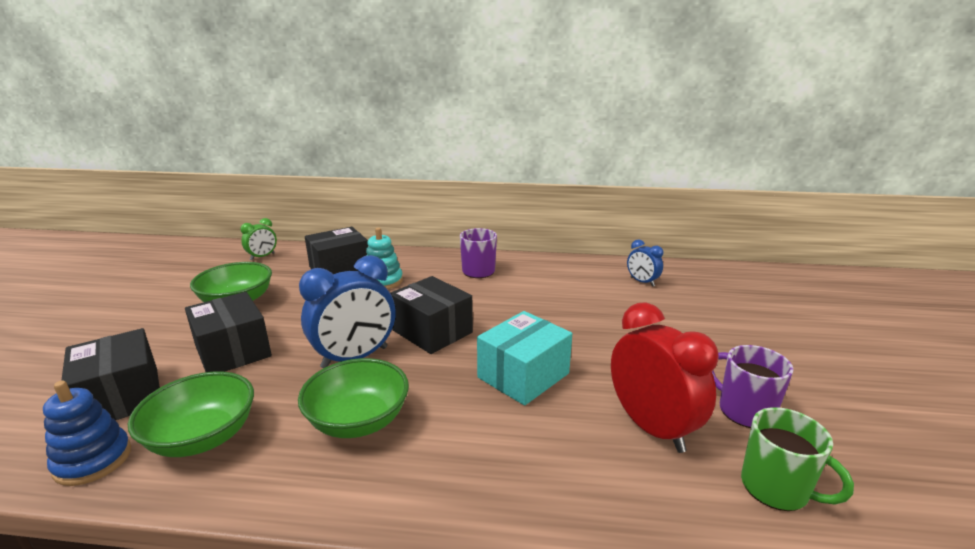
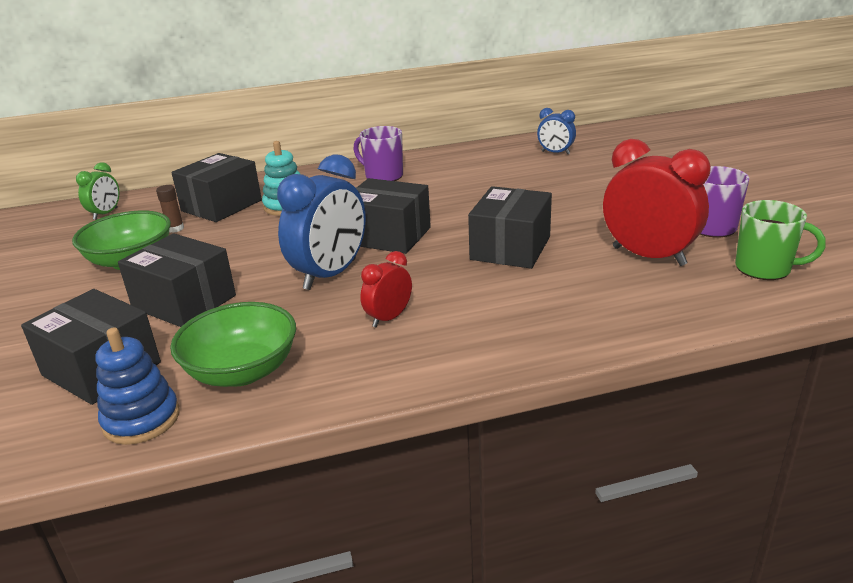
camera: 20 degrees left, 5 degrees up
(291, 281) = (175, 228): none -> brown glue stick
(358, 421) = (389, 318): green bowl -> red clock
(523, 375) = (510, 248): turquoise box -> black box

